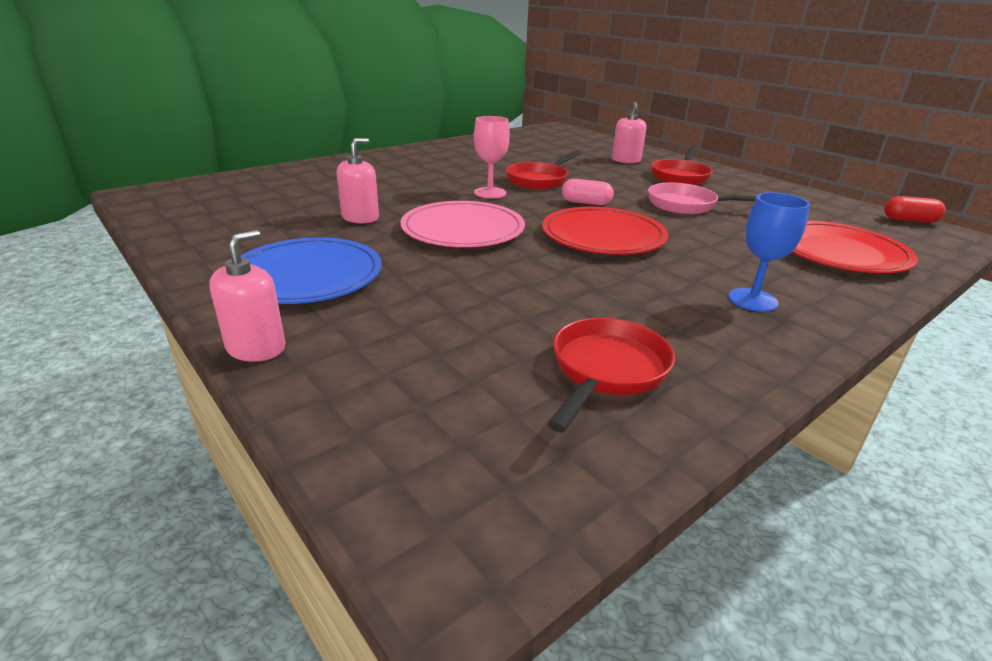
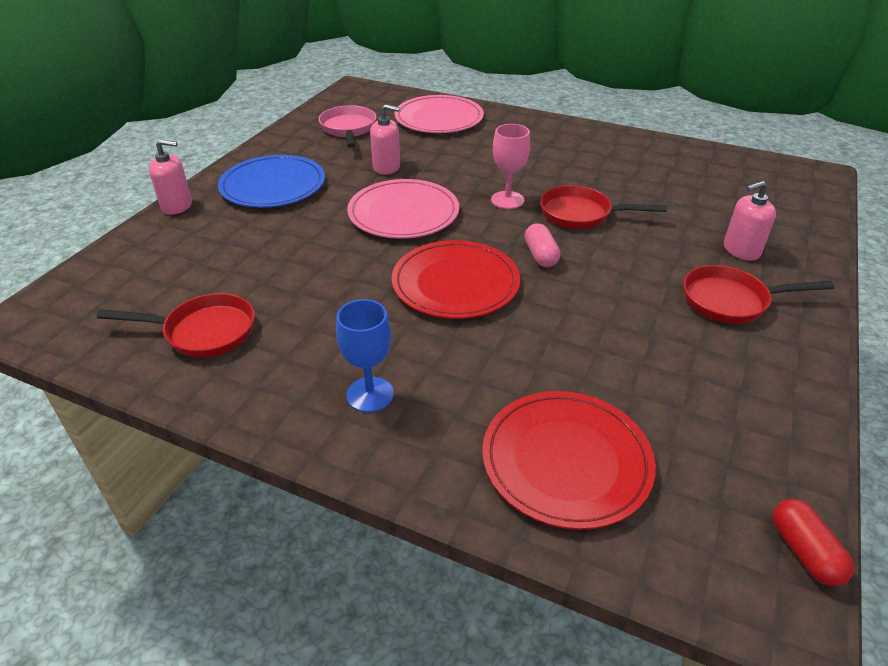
camera: 65 degrees right, 10 degrees up
(297, 180) = (439, 118): none -> pink plate
(687, 205) = (612, 322): pink pan -> pink pan (348, 129)

